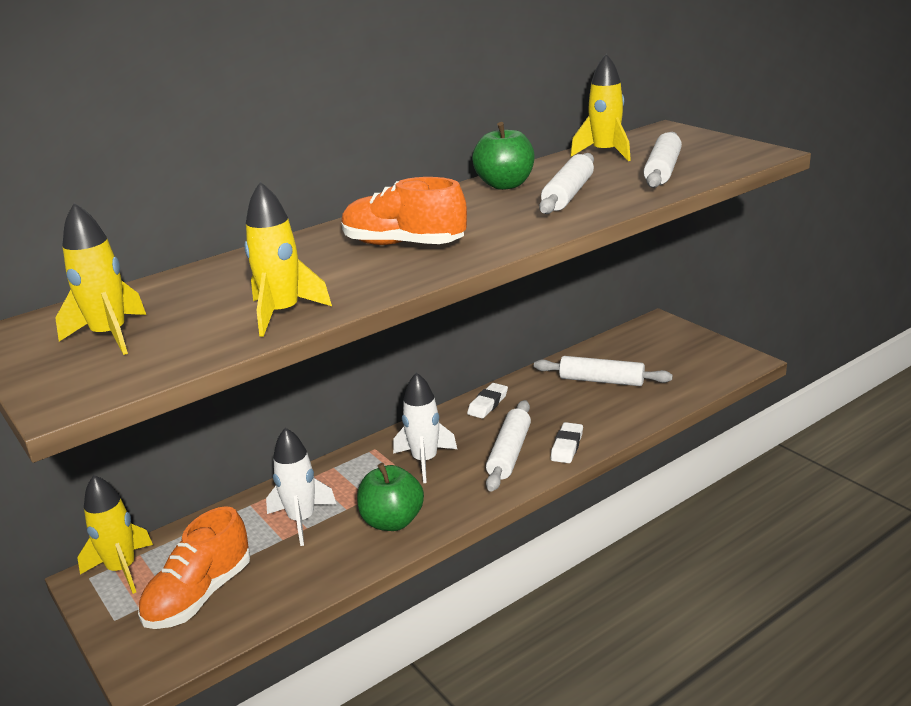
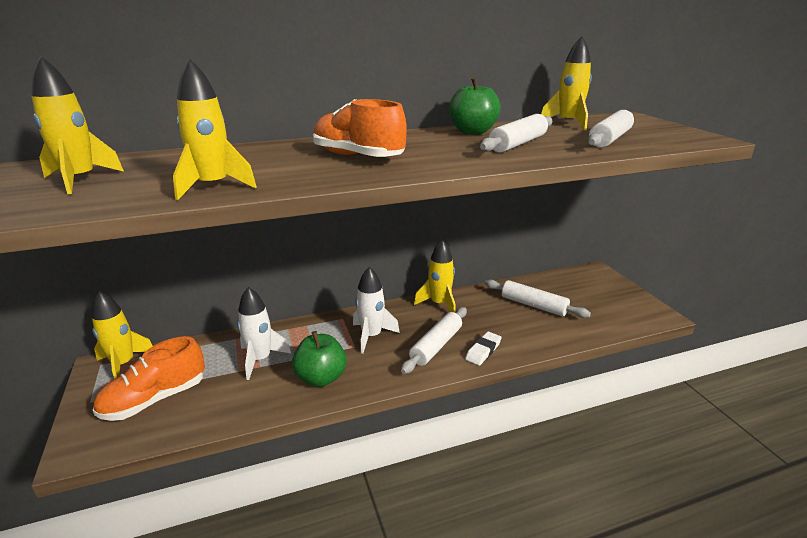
camera: 15 degrees right, 0 degrees up
(488, 404) = (439, 304): white eraser -> yellow rocket

